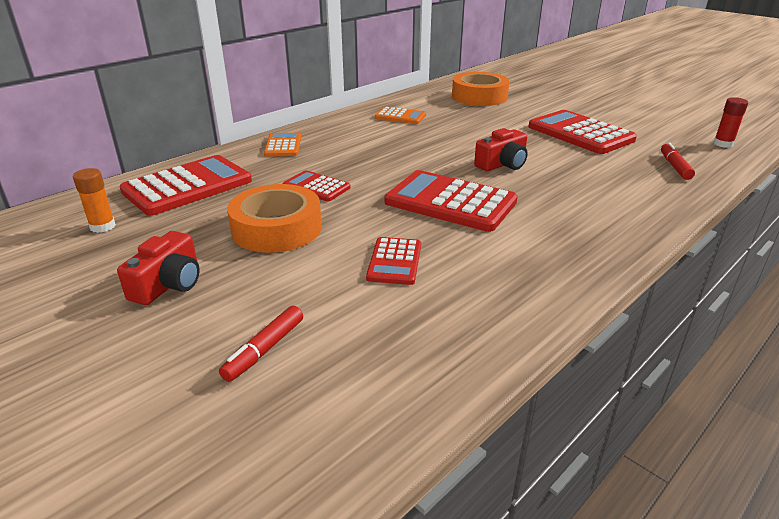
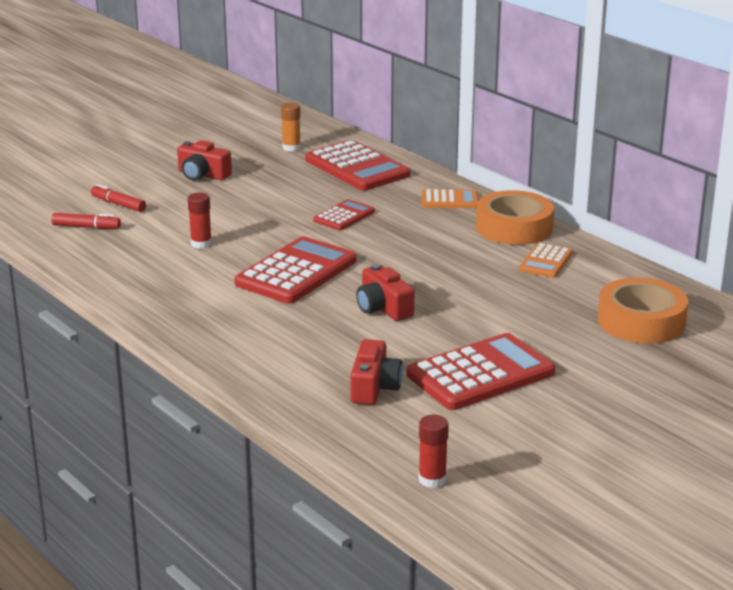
camera: 95 degrees right, 5 degrees down
(277, 228) = (268, 203): orange tape -> orange tape (514, 228)
(394, 261) = (201, 243): red calculator -> red glue stick
(629, 163) = (374, 387): none -> red camera
(675, 166) = (357, 416): red marker -> red marker (86, 227)

